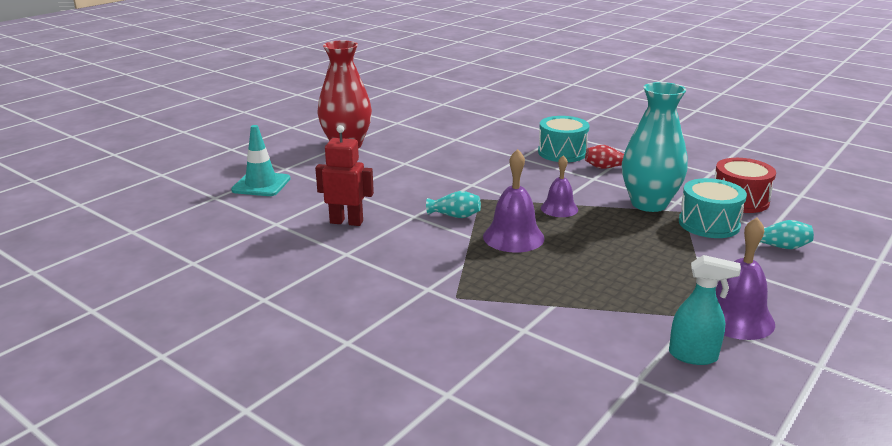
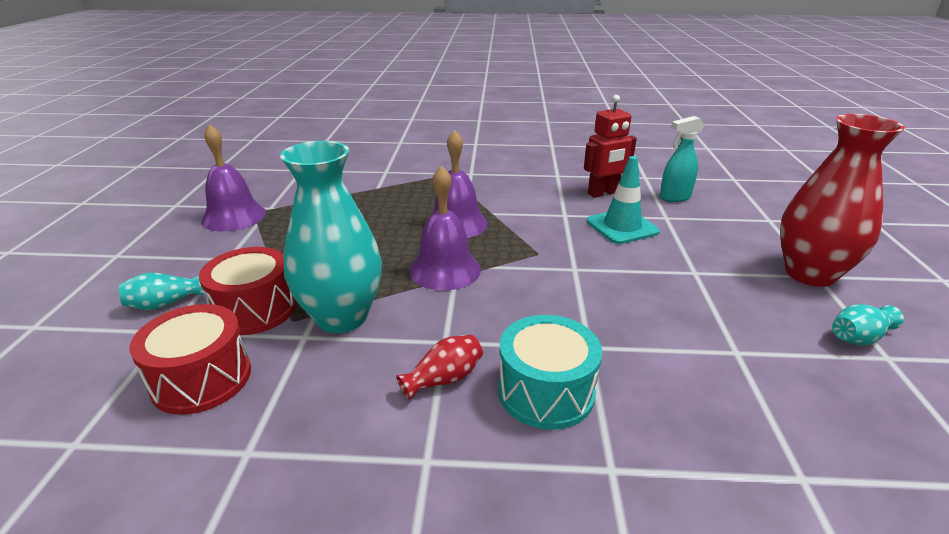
camera: 145 degrees right, 5 degrees up
(261, 184) = (738, 198): turquoise traffic cone -> turquoise traffic cone (622, 227)
(455, 216) = (532, 226): turquoise vase -> turquoise vase (858, 337)
(559, 208) = (445, 269): purple bell -> purple bell, size x1.53
(693, 356) = (267, 187): turquoise spray bottle -> turquoise spray bottle (674, 197)
(709, 224) = (255, 309): turquoise drum -> red drum

